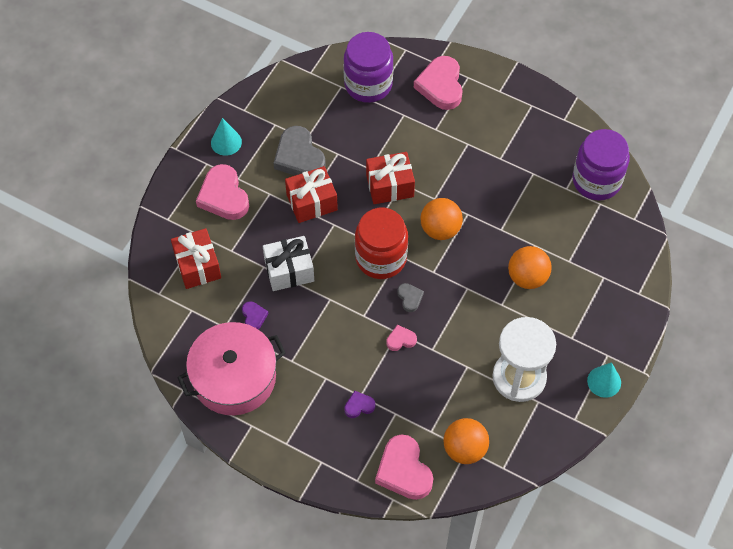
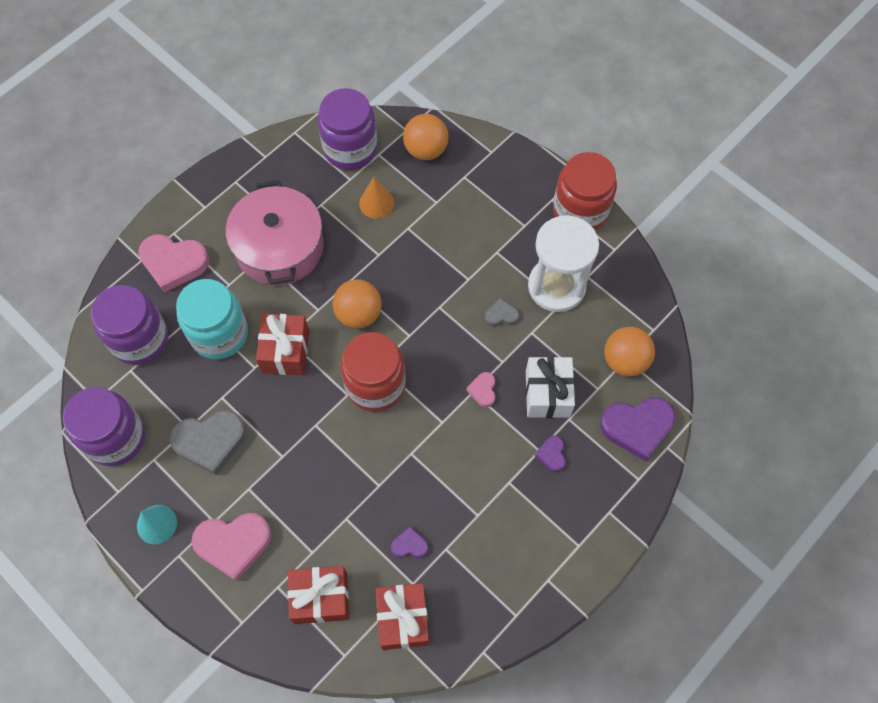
camera: 75 degrees left, 5 degrees up
(234, 377) = (482, 586): pink pot -> pink pot (279, 247)
(284, 95) = (116, 438): none -> purple jar
(289, 270) = (360, 490): white gift -> white gift (547, 393)
(312, 202) = (278, 442): red gift -> red gift (403, 619)
(390, 135) = (219, 333): none -> turquoise jar
(404, 470) = (637, 427): pink heart -> purple heart
(410, 298) = (434, 368): grey heart -> grey heart (501, 315)
(527, 277) = (443, 245): orange ball -> orange ball (426, 150)
(550, 215) = (376, 203): none -> orange cone
(604, 381) = (580, 211): turquoise cone -> red jar

